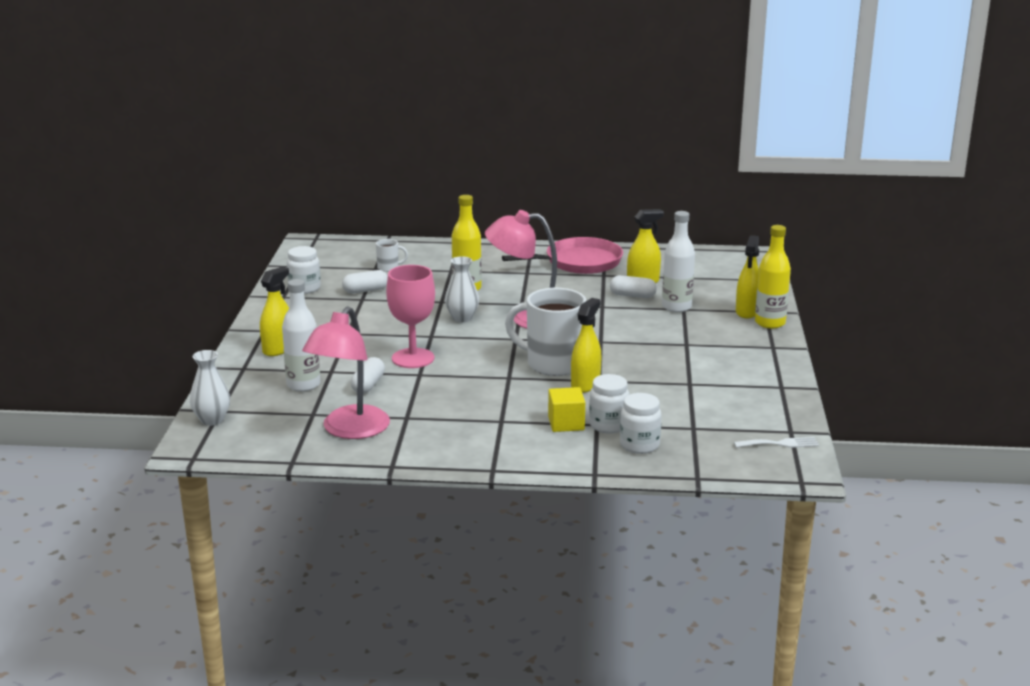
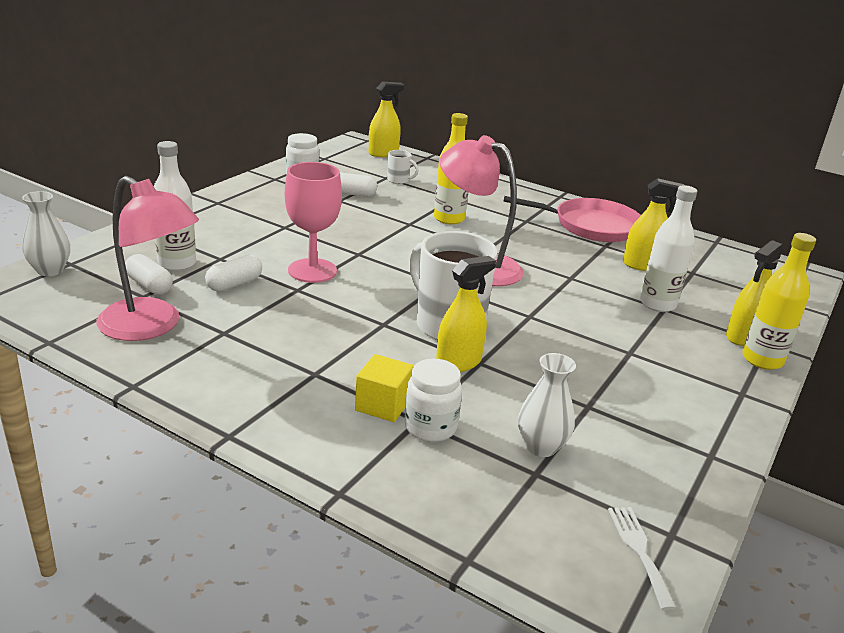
camera: 25 degrees right, 5 degrees up
(278, 349) = (204, 222): yellow spray bottle -> yellow spray bottle (383, 153)
(349, 430) = (151, 327): pink lamp -> pink lamp turned 105 degrees counterclockwise
(462, 318) = (410, 245): white vase -> white vase (541, 447)
(632, 295) = (617, 276): white capsule -> white capsule (149, 285)
(639, 445) = (440, 472): white jar -> none
(780, 444) = (639, 550): white fork -> white fork turned 120 degrees counterclockwise

